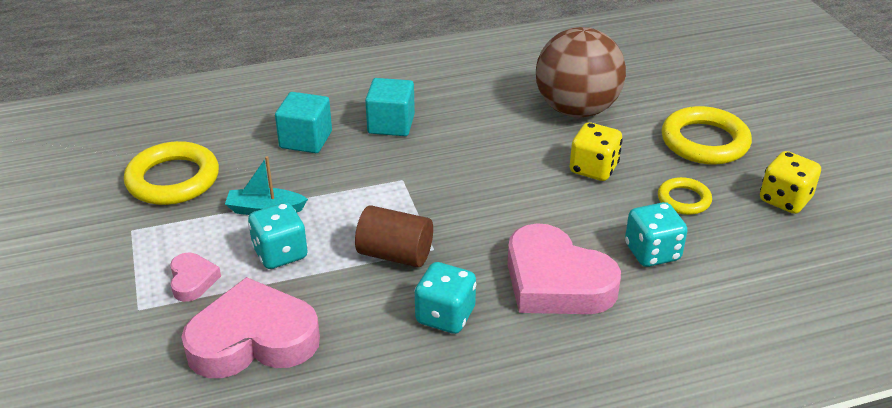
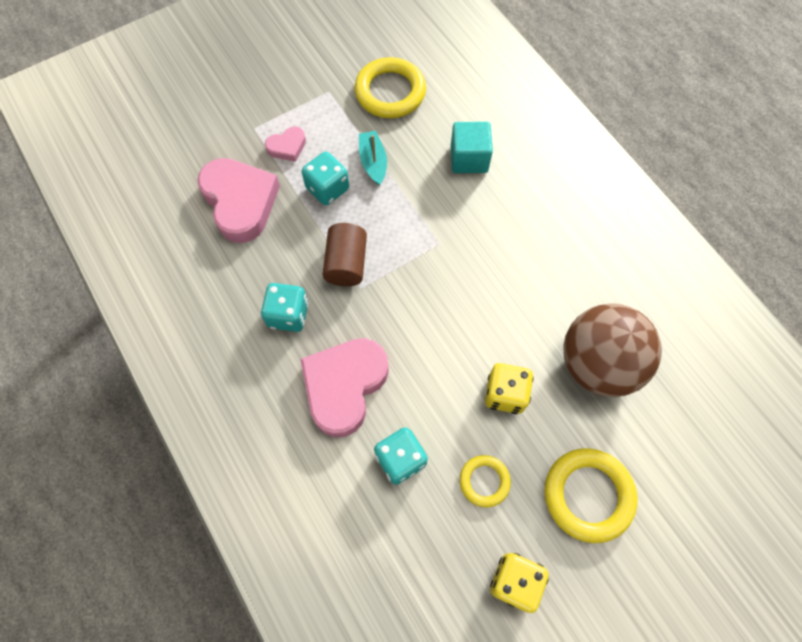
camera: 75 degrees right, 30 degrees up
(391, 124) = (514, 213): turquoise cube -> none

